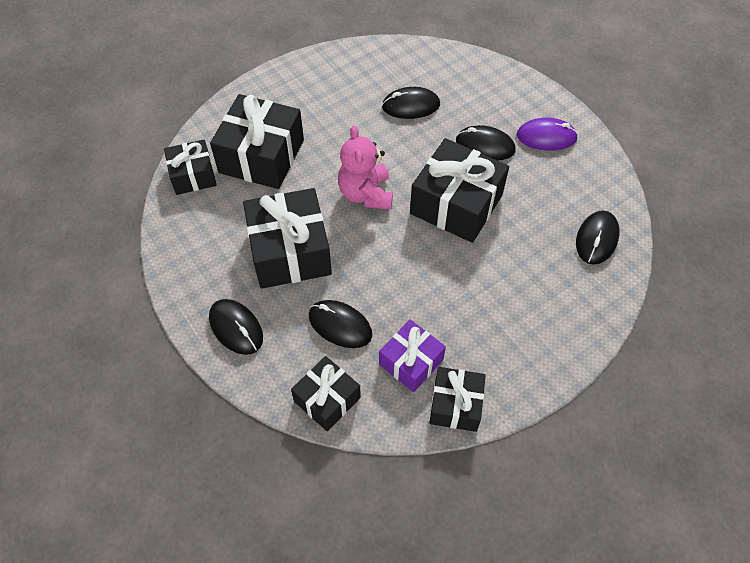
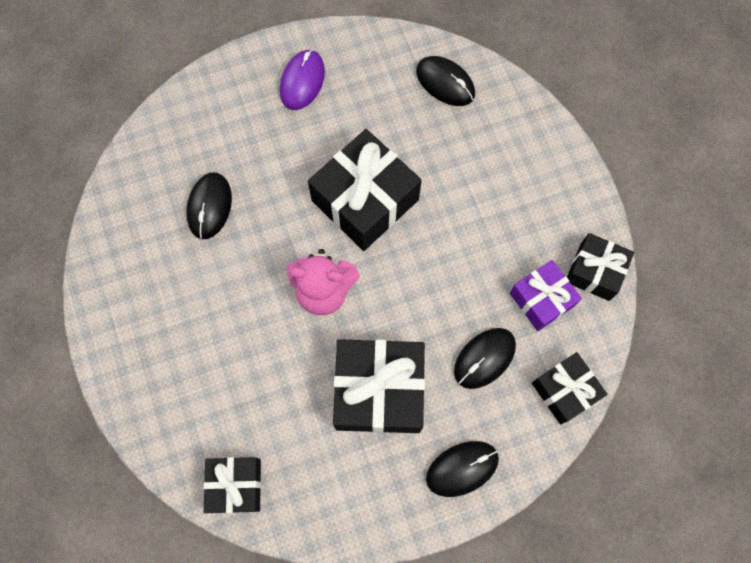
camera: 75 degrees left, 15 degrees up
(261, 156) = (231, 396): black gift -> none
(485, 146) = (294, 146): black mouse -> none

